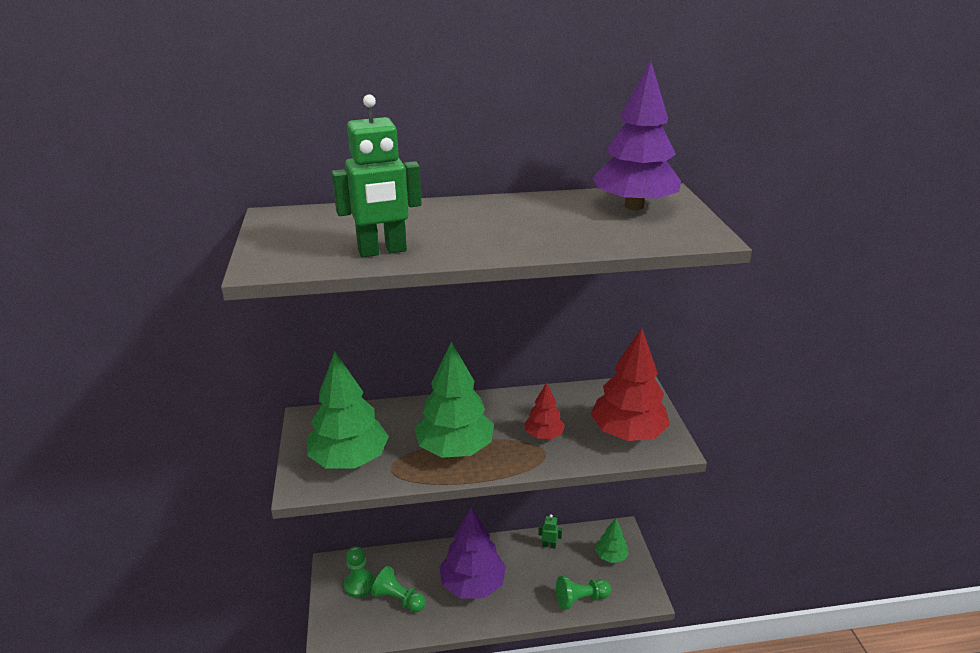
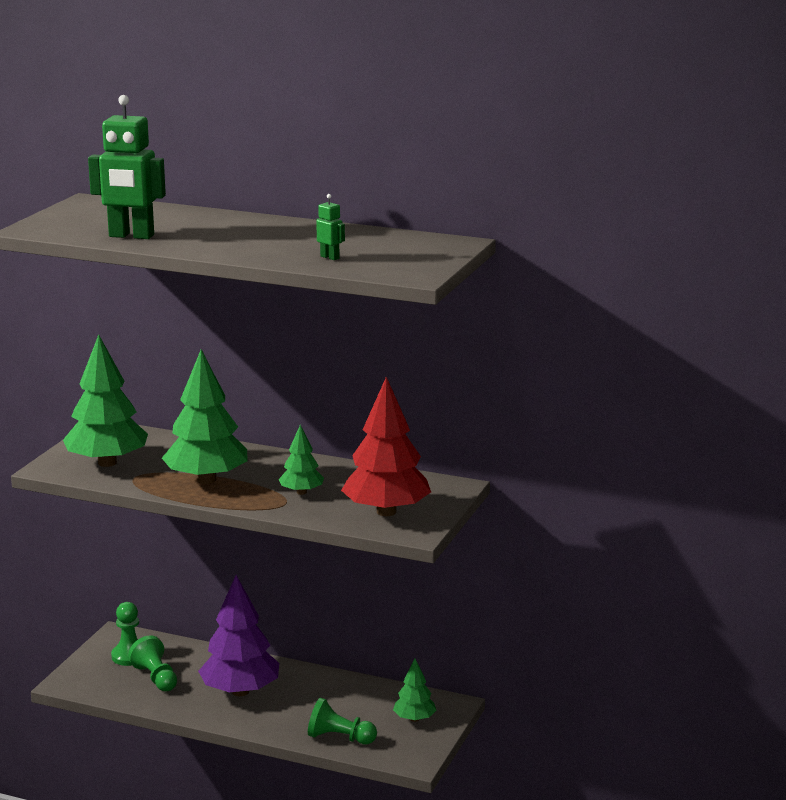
camera: 30 degrees right, 10 degrees down
(543, 435) = (301, 492): red tree -> green tree
(549, 545) = (355, 689): green robot -> green robot (330, 257)
(634, 206) = (401, 246): purple tree -> none

